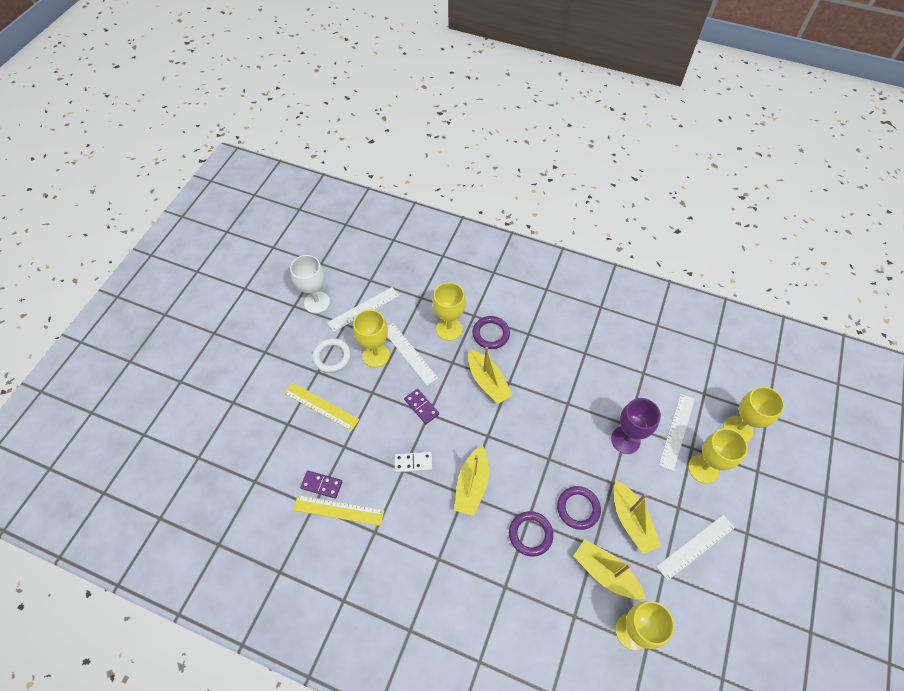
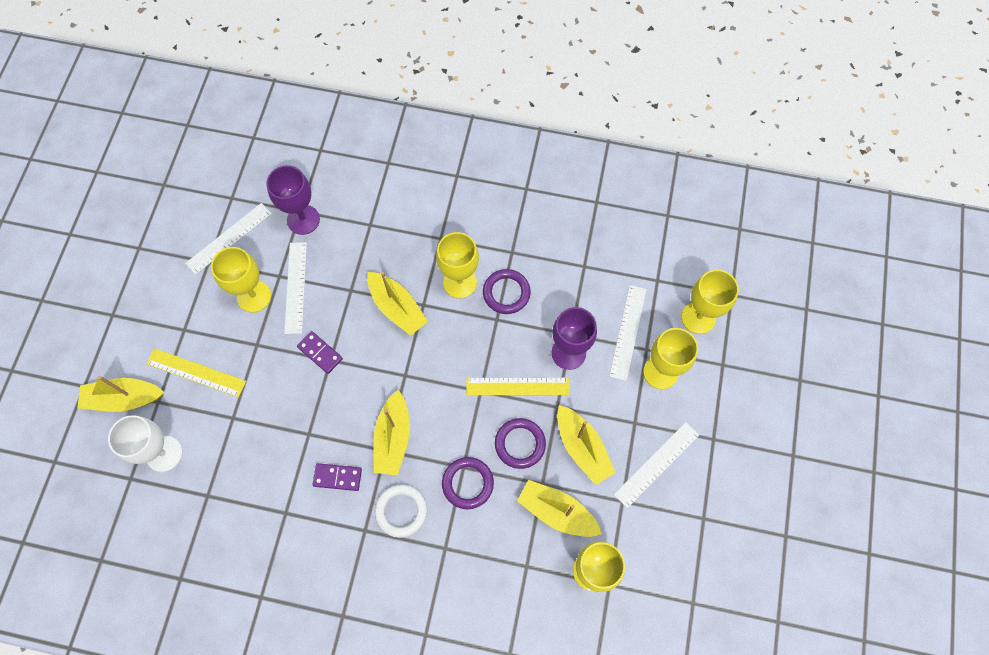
camera: 10 degrees left, 10 degrees up
(262, 417) = (124, 398): none -> yellow boat
(317, 302) = (167, 238): white goblet -> white goblet (164, 453)
(321, 485) = (213, 469): purple domino -> purple domino (337, 477)
(332, 357) = (199, 307): white ring -> white ring (401, 511)
(338, 510) = (238, 495): yellow ruler -> yellow ruler (517, 386)
(409, 353) = (296, 287): white ruler -> white ruler turned 45 degrees clockwise
(413, 462) = (319, 423): white domino -> none
(422, 304) = (303, 220): none -> purple goblet
(449, 329) = (341, 247): yellow goblet -> yellow goblet (460, 282)
(491, 334) = (394, 246): purple ring -> purple ring (506, 293)

